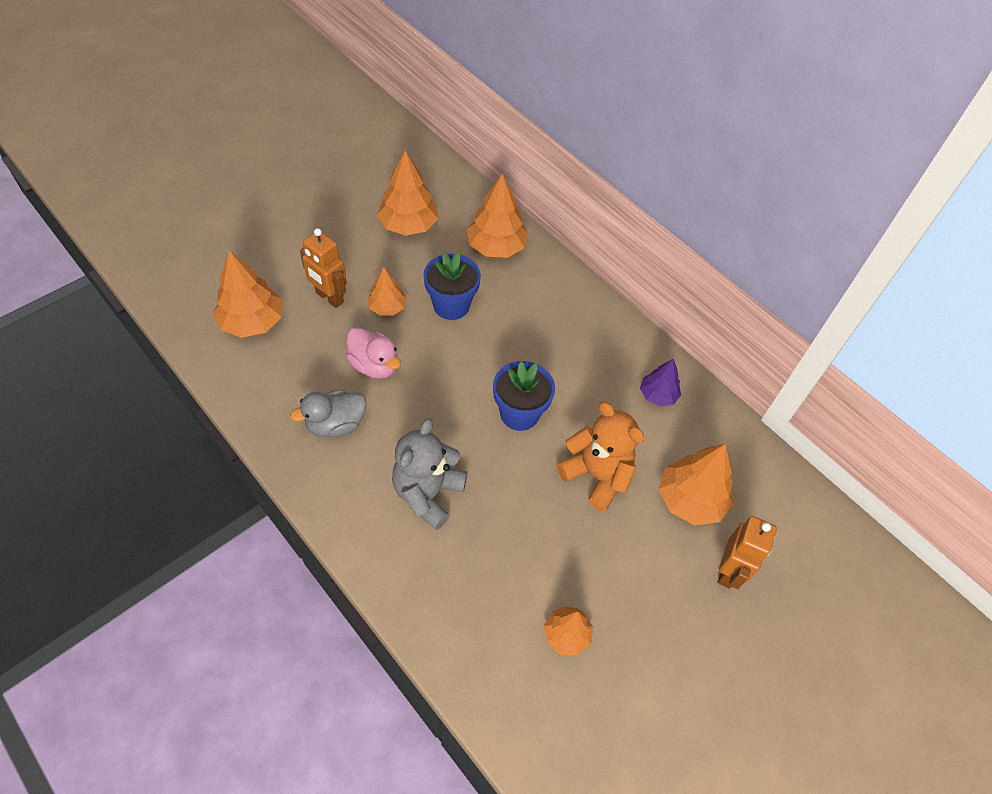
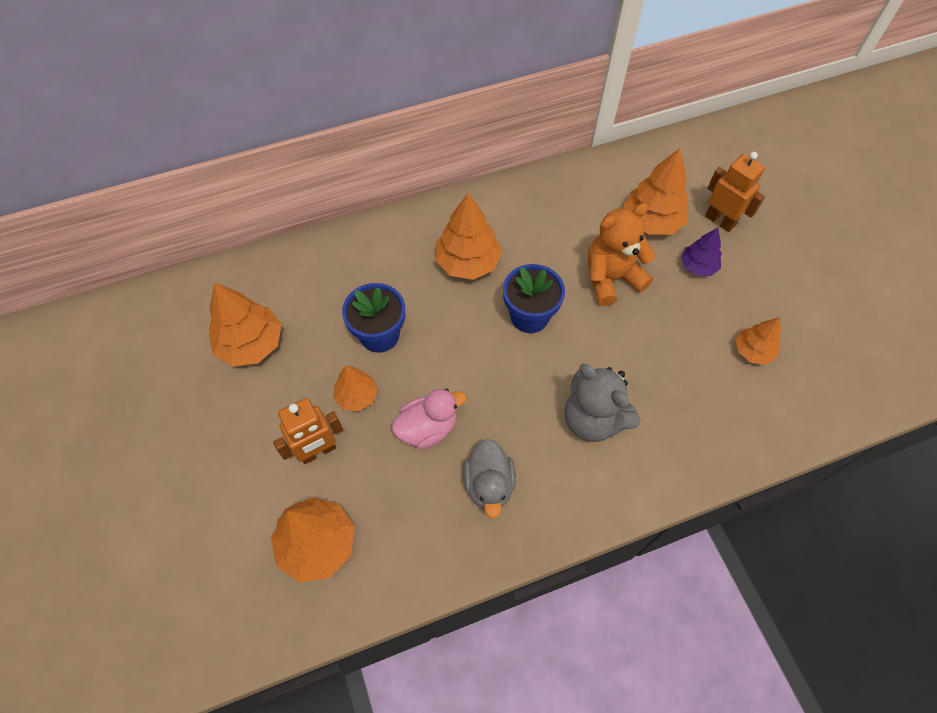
camera: 65 degrees left, 5 degrees up
(496, 247) = (321, 272): orange tree -> orange tree (468, 262)
(658, 395) = (545, 205): purple tree -> purple tree (697, 266)

